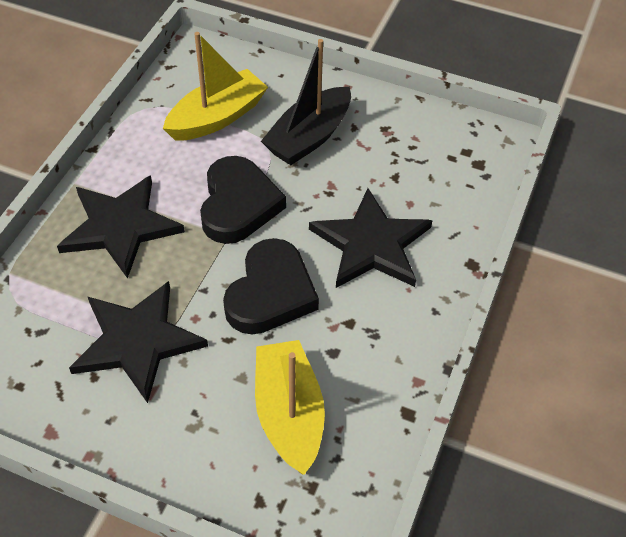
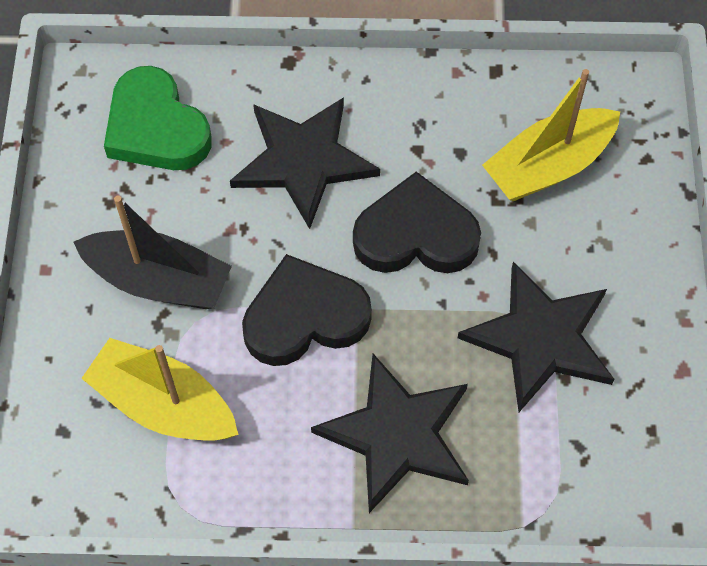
camera: 110 degrees left, 10 degrees up
(438, 167) = (156, 128): none -> green heart

